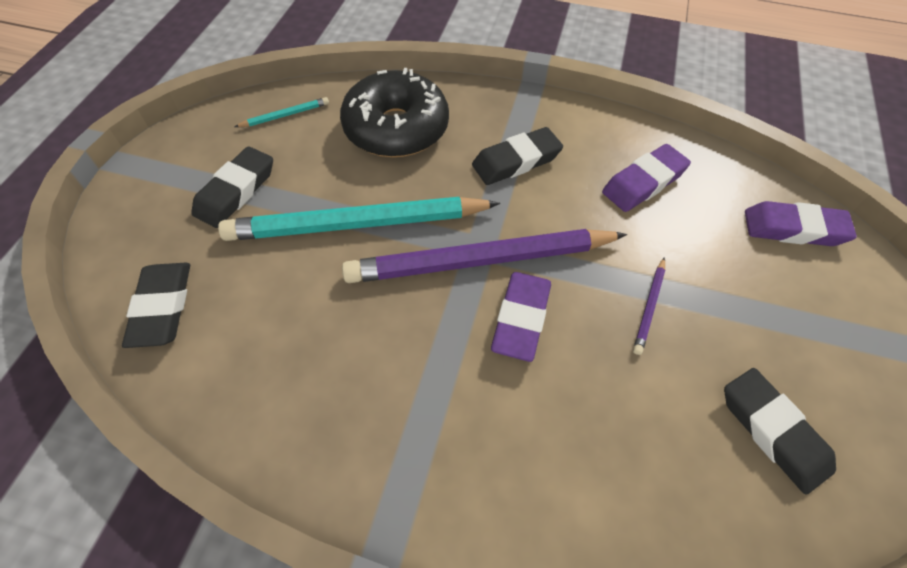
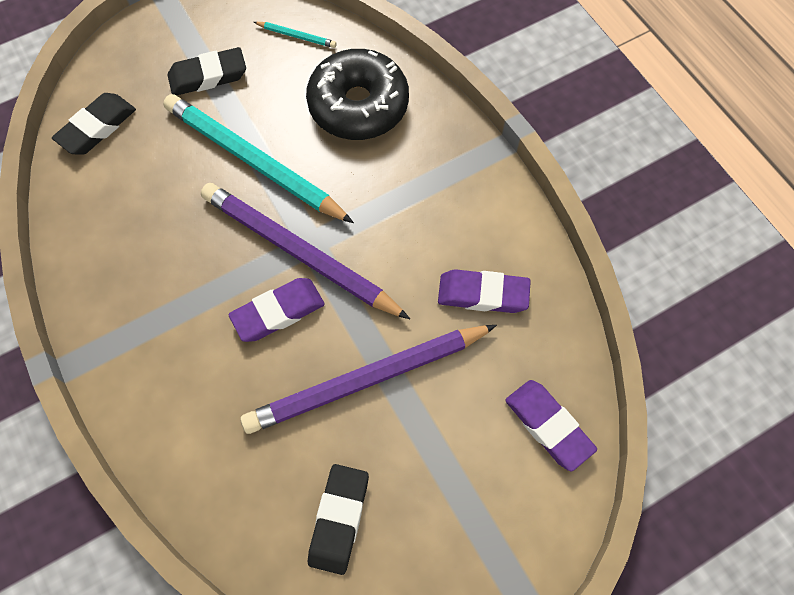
camera: 45 degrees right, 10 degrees up
(516, 161) = (411, 200): black eraser -> none
(649, 307) = (366, 379): purple pencil -> purple pencil, size x2.49

